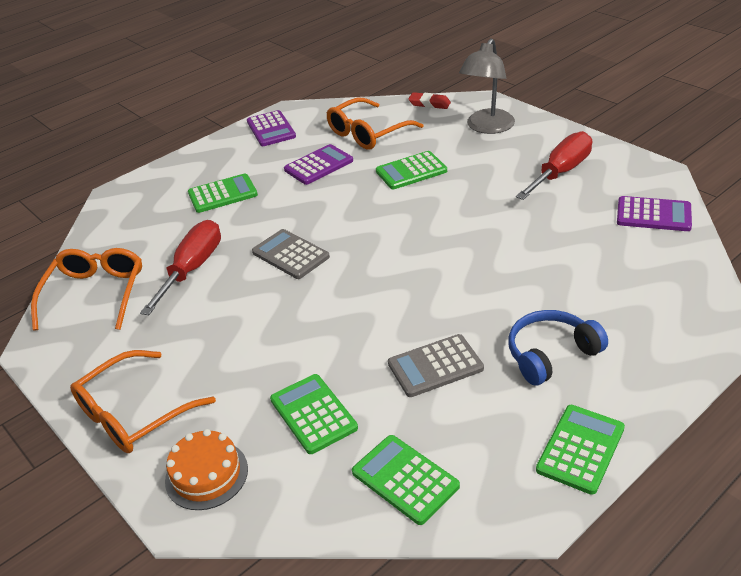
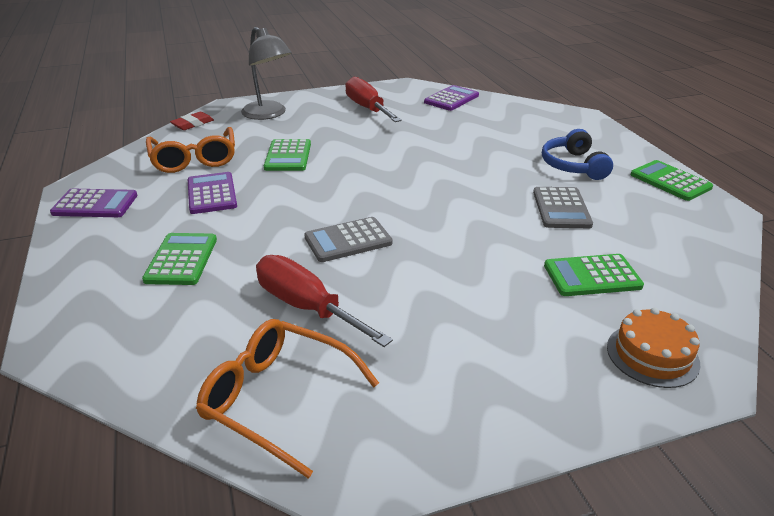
camera: 70 degrees left, 5 degrees down
(134, 413) = (539, 395): orange glasses -> none
(405, 479) = (683, 250): green calculator -> none

